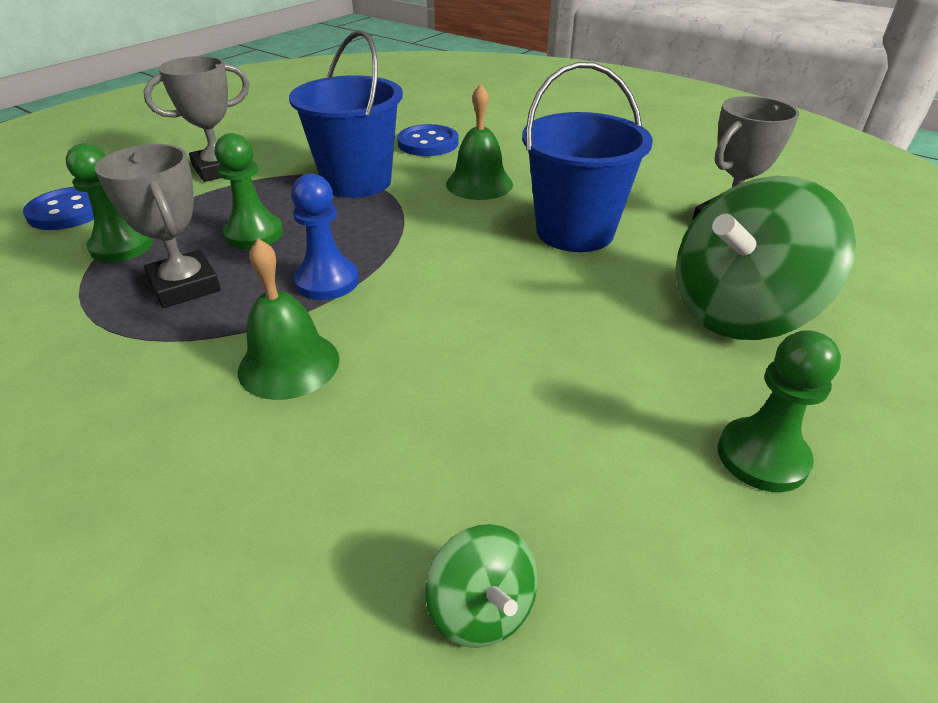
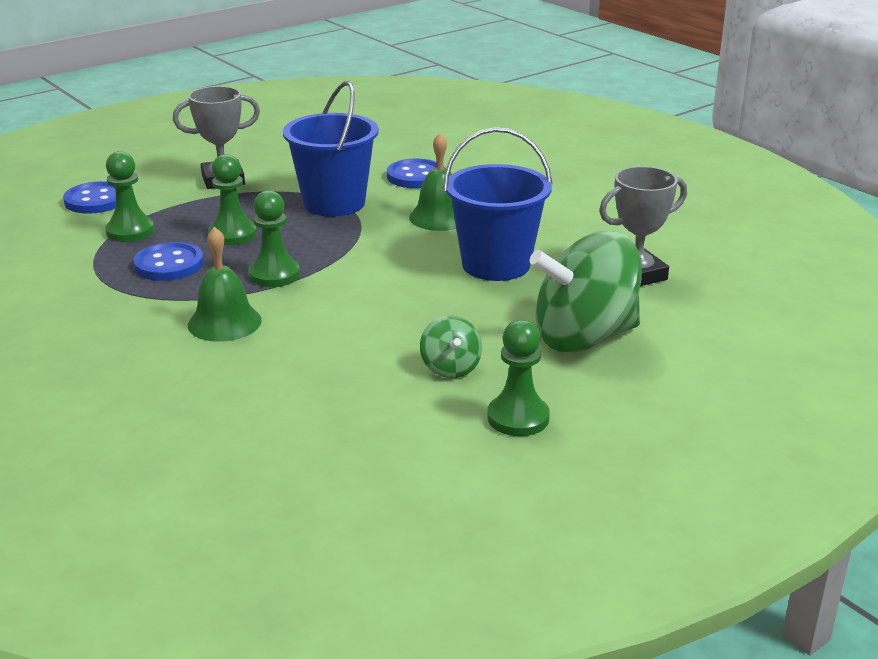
camera: 15 degrees right, 10 degrees down
(185, 286) = (169, 264): grey trophy -> blue button
(327, 281) = (274, 275): blue pawn -> green pawn
(482, 608) = (285, 452): green spinning top -> green spinning top (450, 368)

